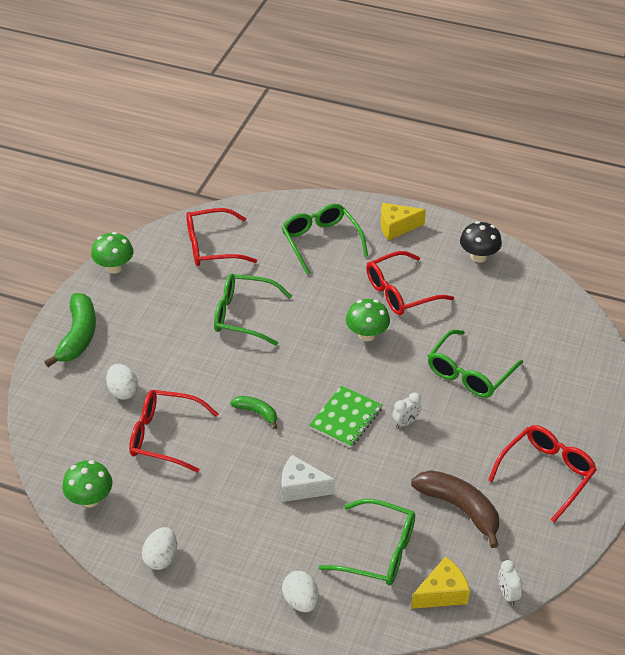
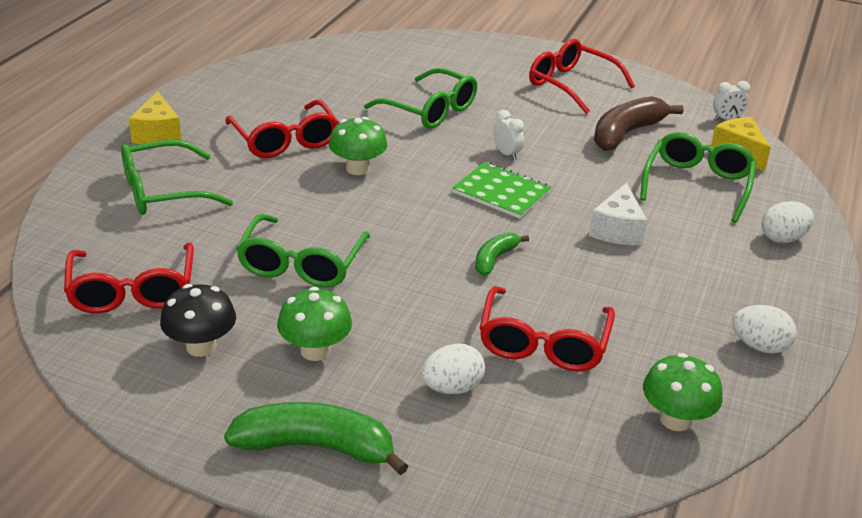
camera: 90 degrees left, 10 degrees down
(114, 267) = (144, 404): green mushroom -> green mushroom (315, 350)
(478, 256) = (235, 87): black mushroom -> black mushroom (201, 346)

